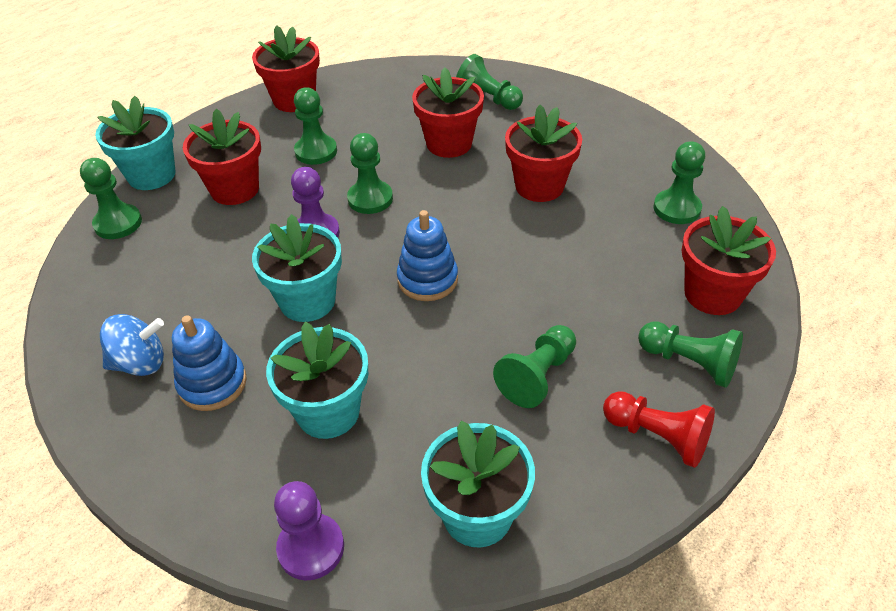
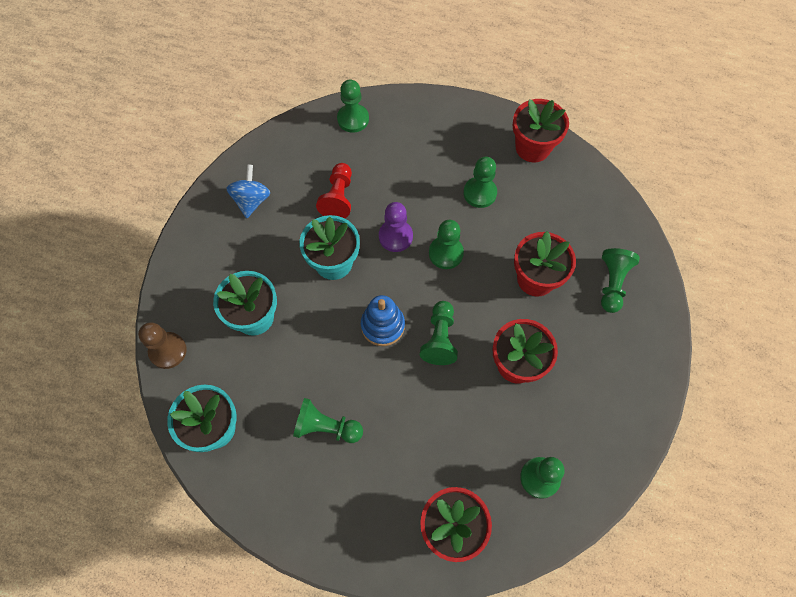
camera: 65 degrees right, 20 degrees up
(140, 363) = (251, 200): blue spinning top -> blue spinning top turned 135 degrees counterclockwise
(151, 175) = (405, 109): turquoise flower pot -> none
(212, 383) = (251, 245): blue stacking toy -> none
(235, 189) = (415, 165): red flower pot -> none
(311, 548) = (168, 351): purple pawn -> brown pawn
(657, 436) = (305, 518): red pawn -> red pawn (338, 198)
(689, 363) = (376, 525): green pawn -> green pawn (439, 338)

